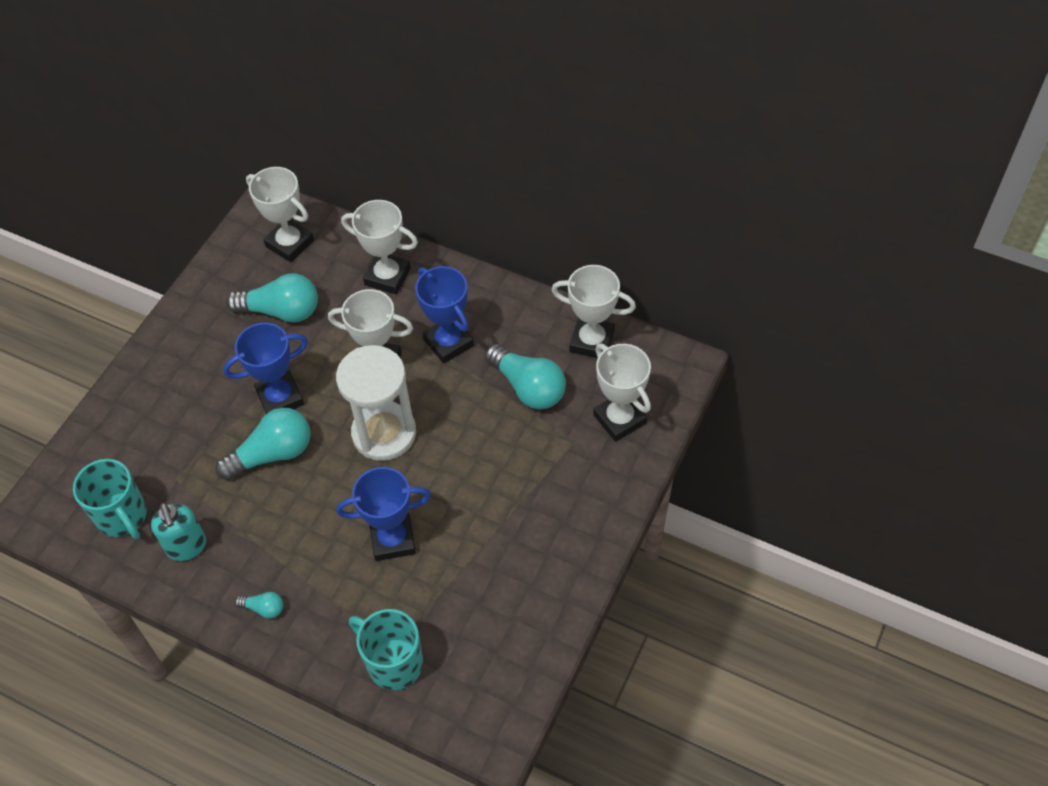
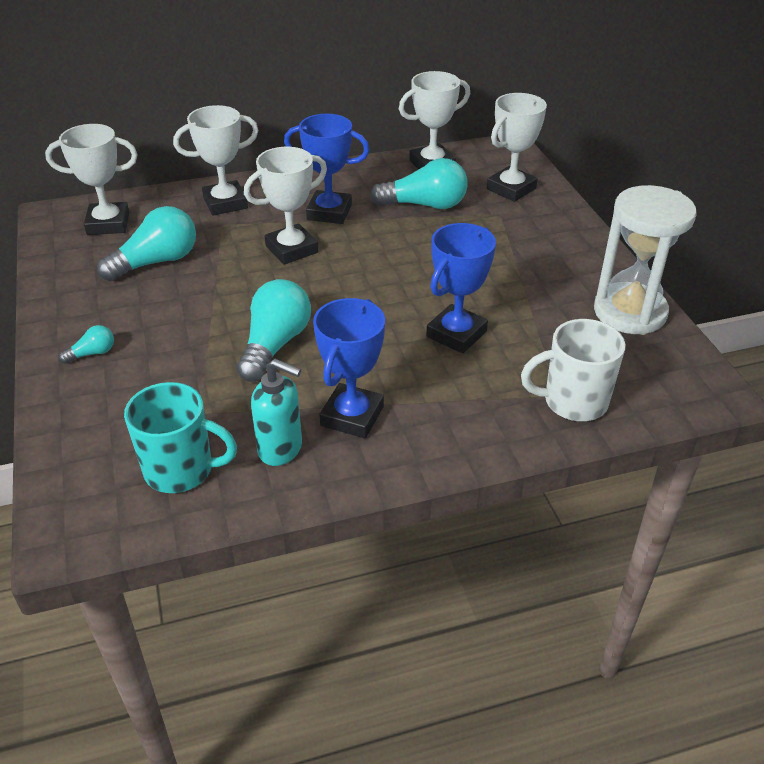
camera: 45 degrees left, 15 degrees down
(264, 608) = (416, 442): turquoise light bulb -> turquoise light bulb (92, 353)
(280, 398) = (231, 309): blue trophy -> blue trophy (352, 416)
(384, 433) = (354, 282): white hourglass -> white hourglass (629, 312)
(393, 662) = (573, 402): turquoise mug -> white mug
(619, 419) = (511, 189): white trophy -> white trophy turned 60 degrees counterclockwise

